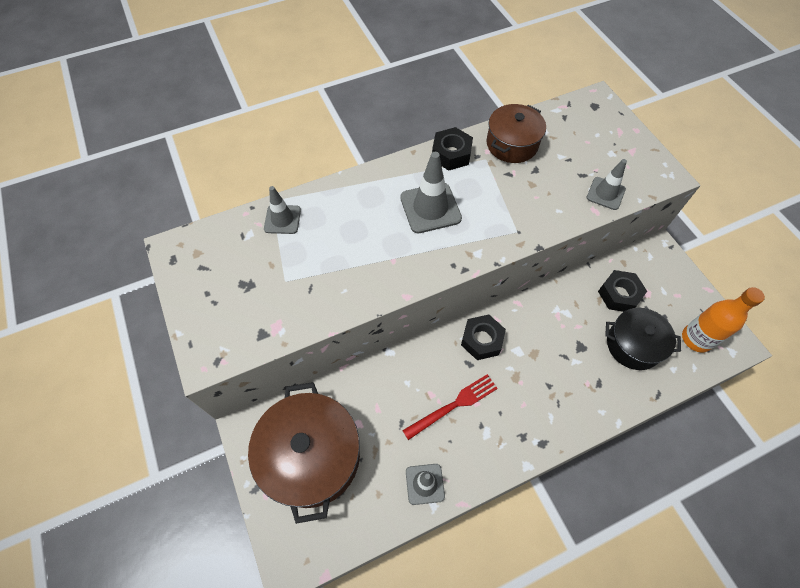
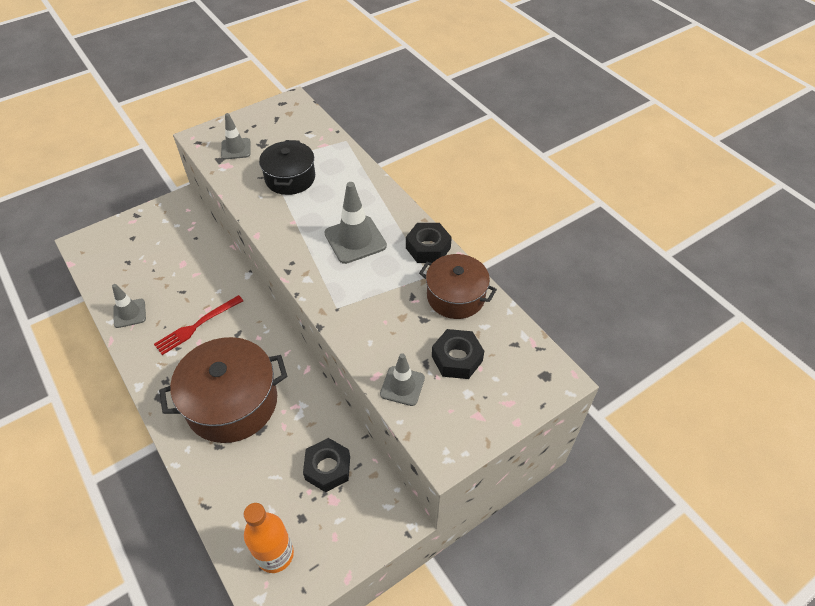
camera: 80 degrees right, 10 degrees down
(282, 219) = (327, 150): grey traffic cone -> grey traffic cone (236, 149)
(311, 456) = (158, 241): brown pot -> brown pot (232, 402)
(453, 405) = (197, 326): red fork -> red fork turned 90 degrees clockwise
(482, 340) = (262, 341): black nut -> black nut (457, 359)
(633, 345) = (264, 482): black pot -> black pot (290, 178)

